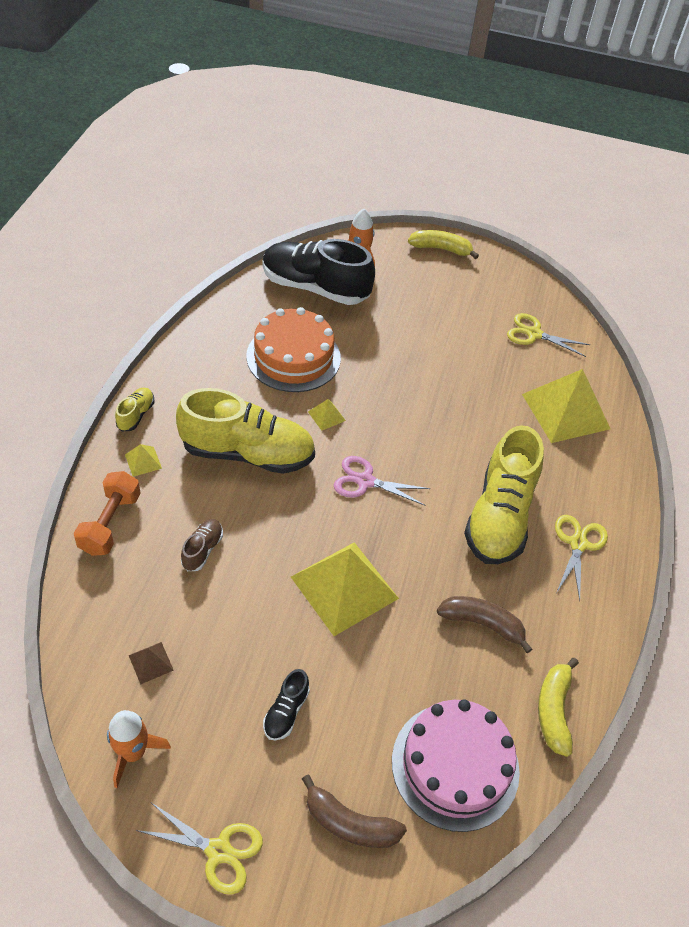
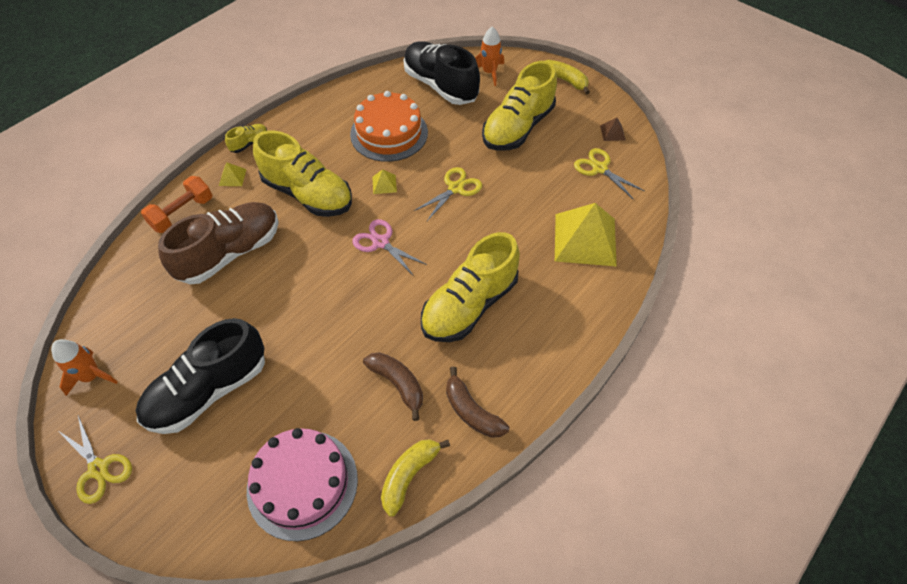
camera: 30 degrees right, 5 degrees up
(151, 662) = (144, 319): brown pyramid -> brown pyramid (612, 132)
(202, 550) = (230, 253): brown shoe -> brown shoe, size x2.34
(286, 712) = (208, 391): black shoe -> black shoe, size x2.34
(344, 587) = (311, 316): yellow pyramid -> none
(349, 823) = (197, 491): brown banana -> brown banana (471, 411)
(427, 313) = (518, 128): none -> yellow shoe
(578, 544) = (522, 350): yellow scissors -> yellow scissors (455, 188)

